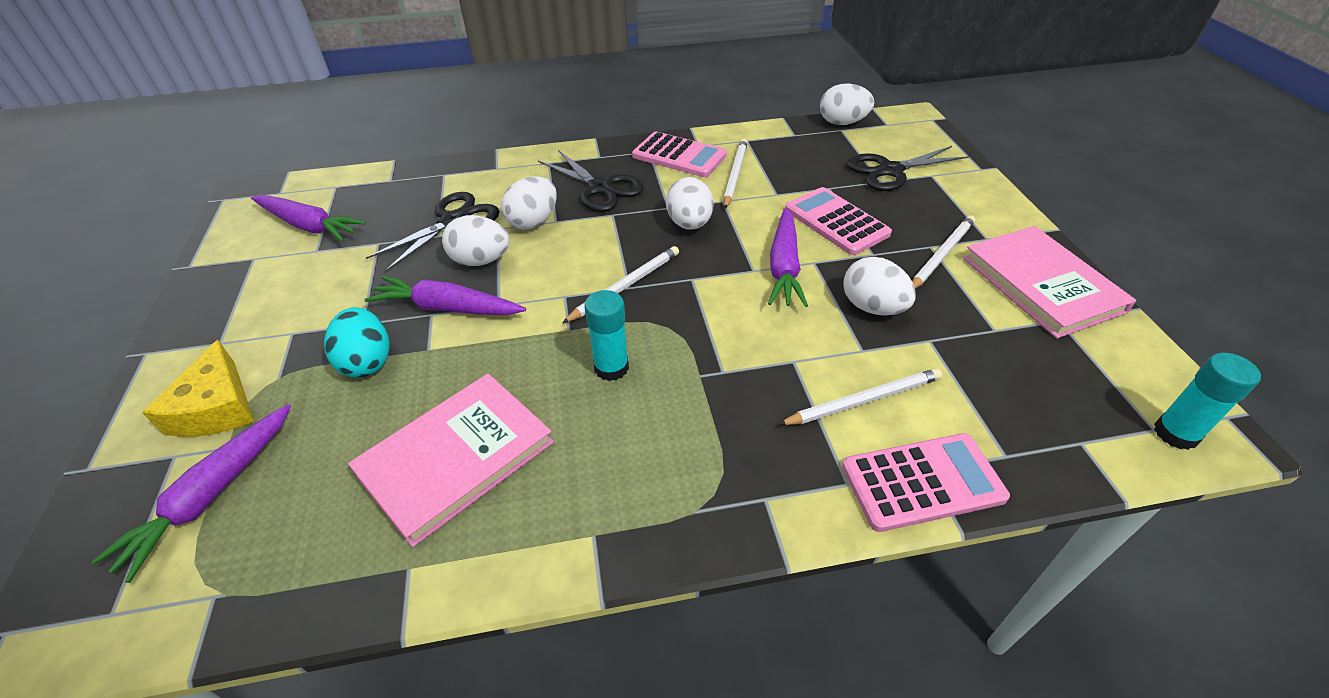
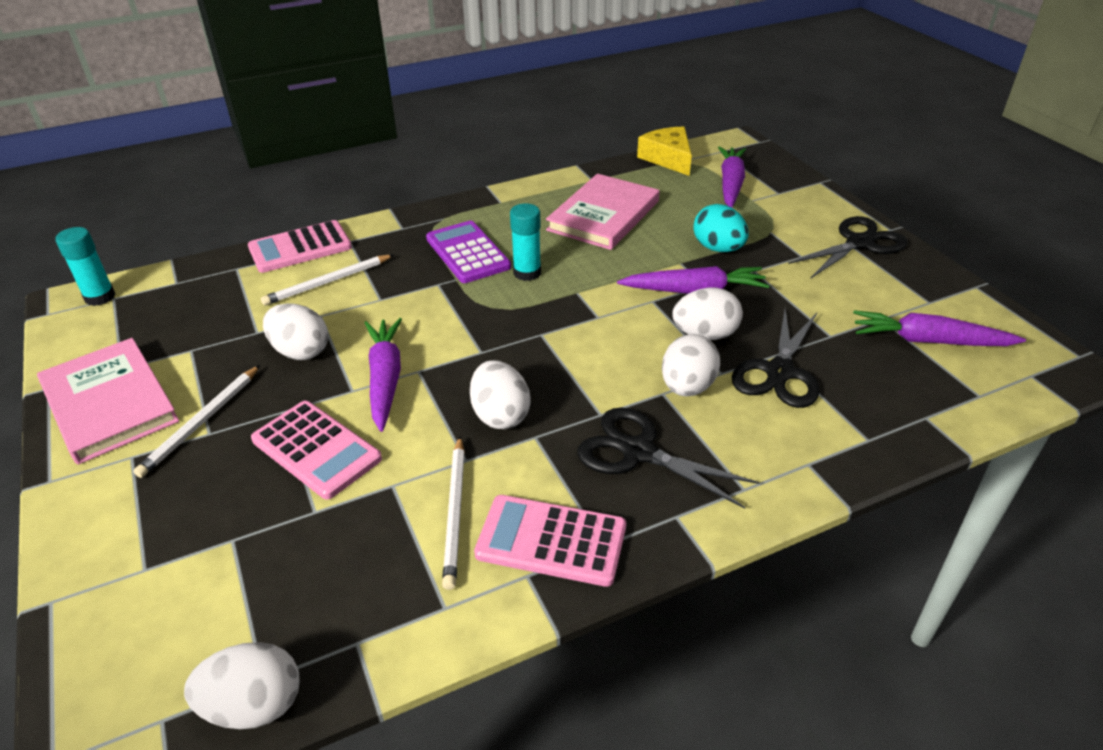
camera: 165 degrees right, 5 degrees down
(216, 407) = (788, 213): yellow cheese -> yellow cheese (668, 158)
(625, 286) = (545, 333): white pencil -> none
(675, 418) = (468, 253): none -> purple calculator
(890, 171) = (208, 567): black scissors -> black scissors (859, 243)

